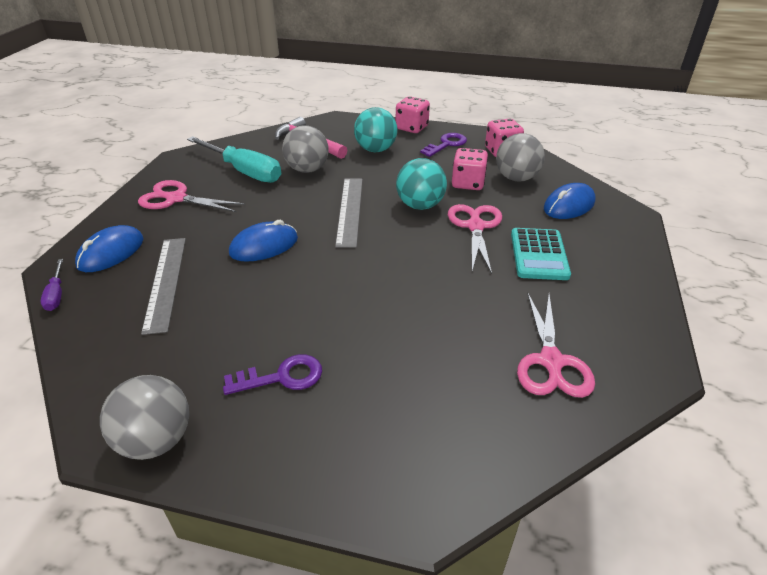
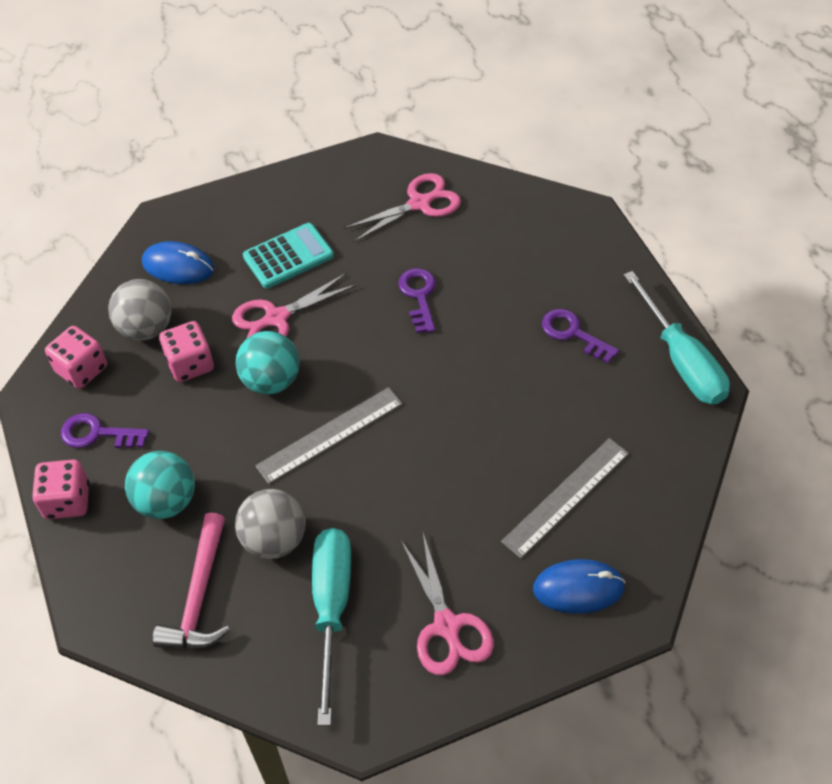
camera: 125 degrees left, 15 degrees up
(56, 294) = (661, 569): purple screwdriver -> none
(156, 440) = (681, 360): grey ball -> turquoise screwdriver
(264, 246) = (450, 462): blue mouse -> none
(428, 303) = (419, 296): none -> purple key

